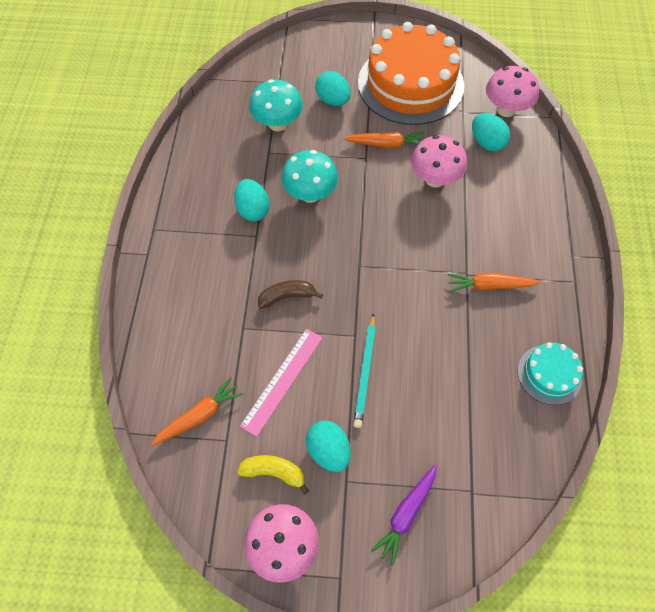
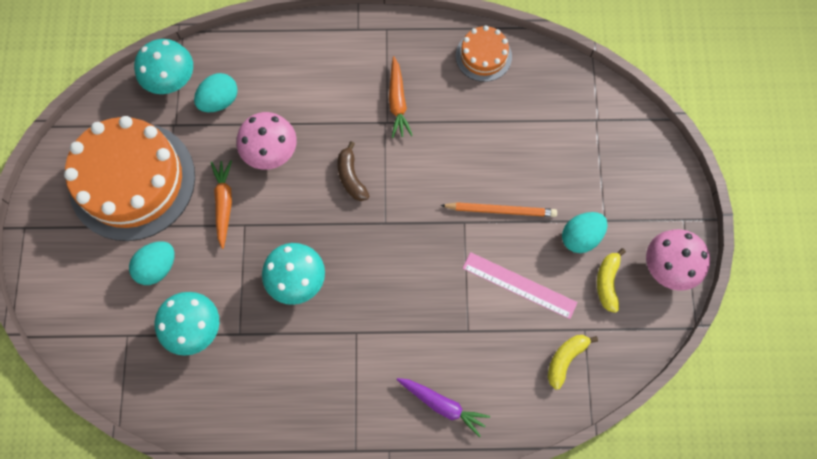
camera: 95 degrees left, 10 degrees up
(199, 416) = (565, 359): orange carrot -> yellow banana
(253, 210) = (322, 341): turquoise egg -> none
(287, 296) = (428, 291): brown banana -> brown banana (351, 177)
(365, 372) = (500, 210): turquoise pencil -> orange pencil
(406, 514) = (624, 170): purple carrot -> purple carrot (442, 405)
(506, 109) = (171, 81): pink mushroom -> turquoise mushroom
(549, 374) = (483, 56): turquoise cake -> orange cake

